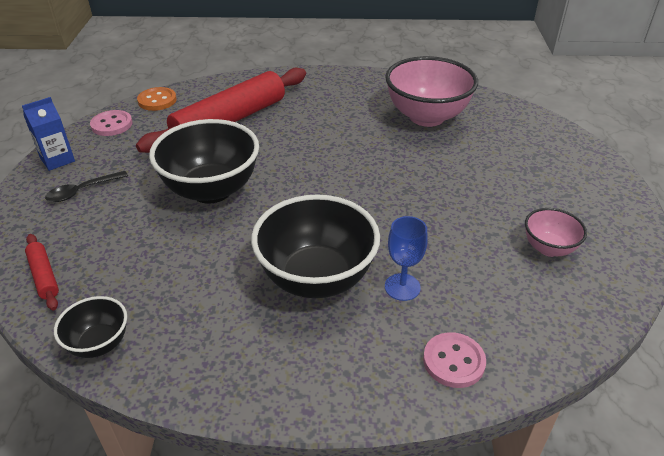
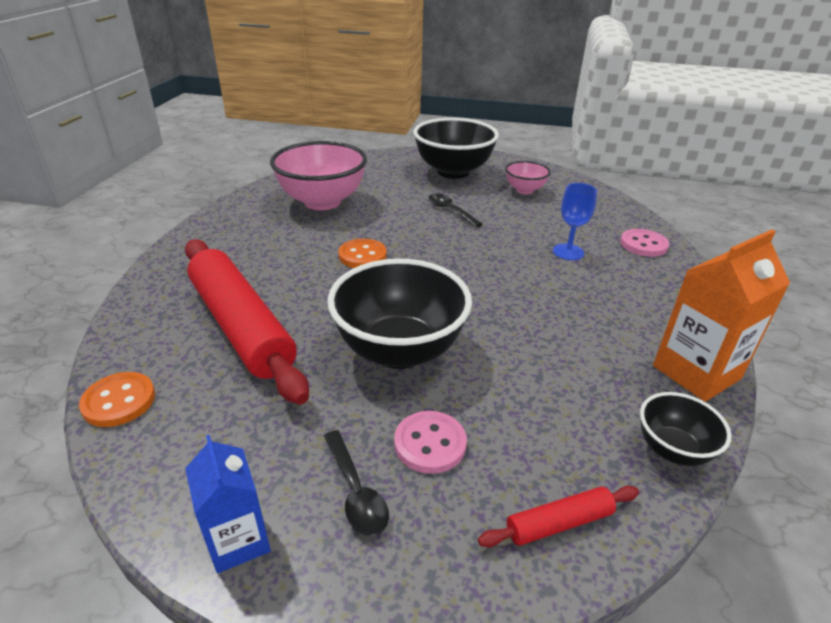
camera: 80 degrees left, 5 degrees down
(112, 125) = (160, 461): pink button -> pink button (430, 443)
(197, 377) = (696, 372): none -> orange carton
(316, 278) = (559, 292): black bowl -> black bowl (453, 172)
(339, 153) = (362, 255): none -> orange button
(454, 193) = (450, 211): none -> black spoon

